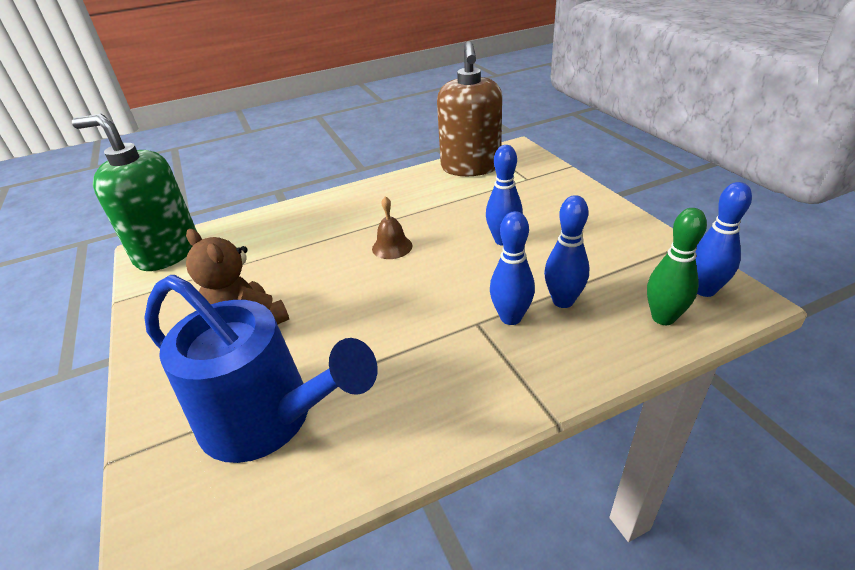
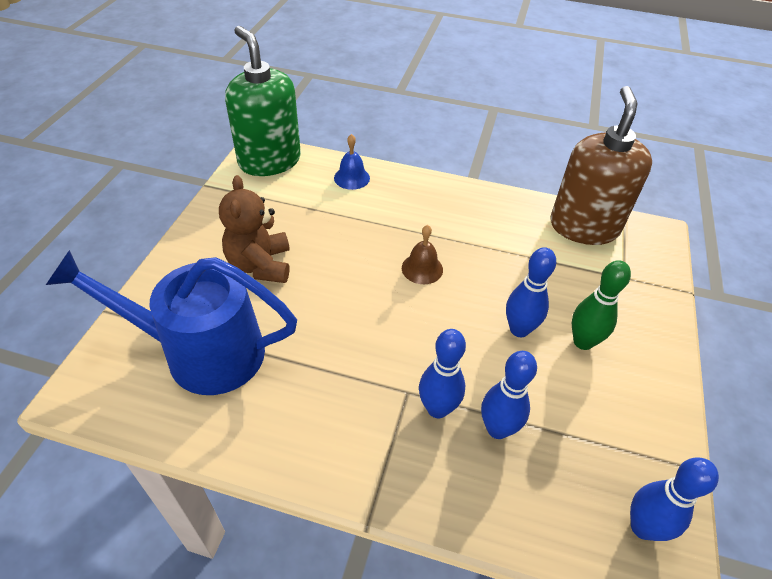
camera: 35 degrees right, 10 degrees up
(262, 225) = (352, 178): none -> blue bell
(267, 418) = (202, 352): blue watering can -> blue watering can turned 120 degrees clockwise
(471, 167) = (584, 227): brown soap dispenser -> brown soap dispenser turned 150 degrees clockwise
(663, 318) = (564, 518): green bowling pin -> green bowling pin (583, 342)

